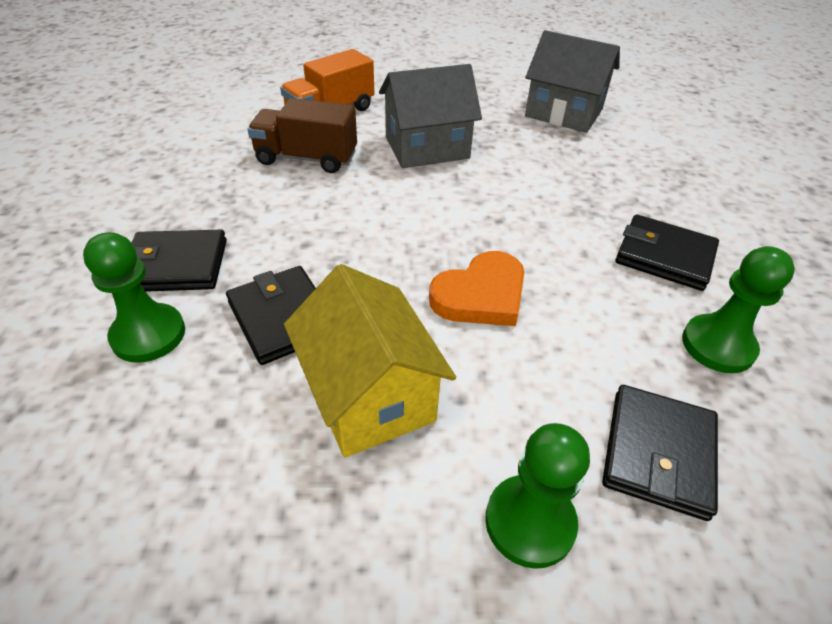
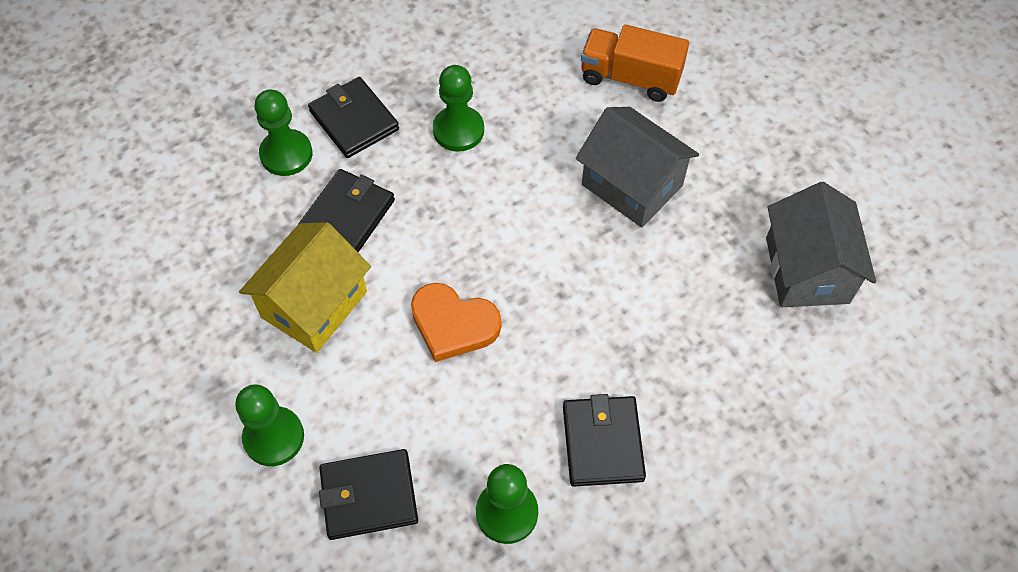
camera: 60 degrees right, 15 degrees up
(273, 207) = (458, 130): none -> green pawn
(306, 158) = (540, 109): brown truck -> none

